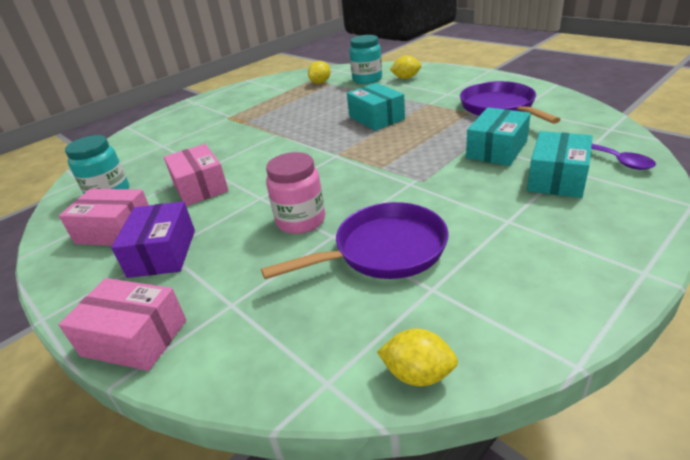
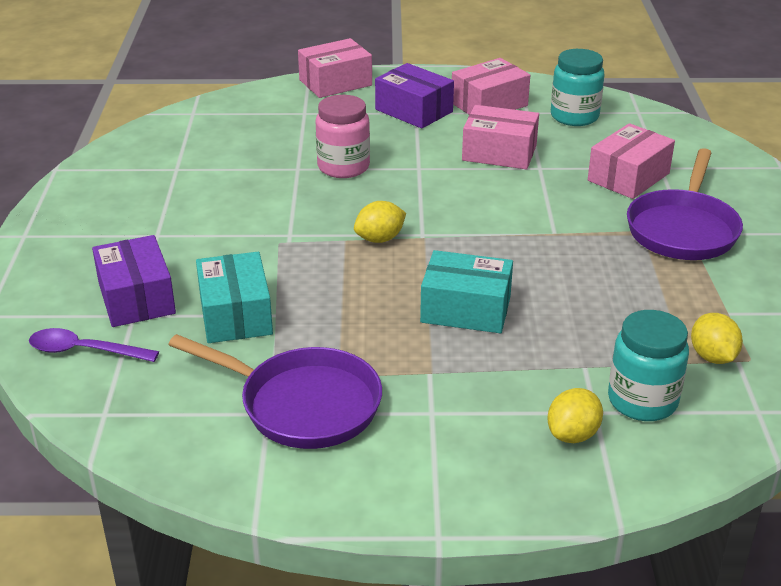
camera: 130 degrees right, 0 degrees up
(186, 146) = (628, 177): none -> pink box
(383, 251) = (240, 175): purple pan -> purple pan (682, 229)
(418, 374) = (145, 133): yellow lemon -> yellow lemon (380, 239)
(557, 178) = (136, 298): turquoise box -> purple box

